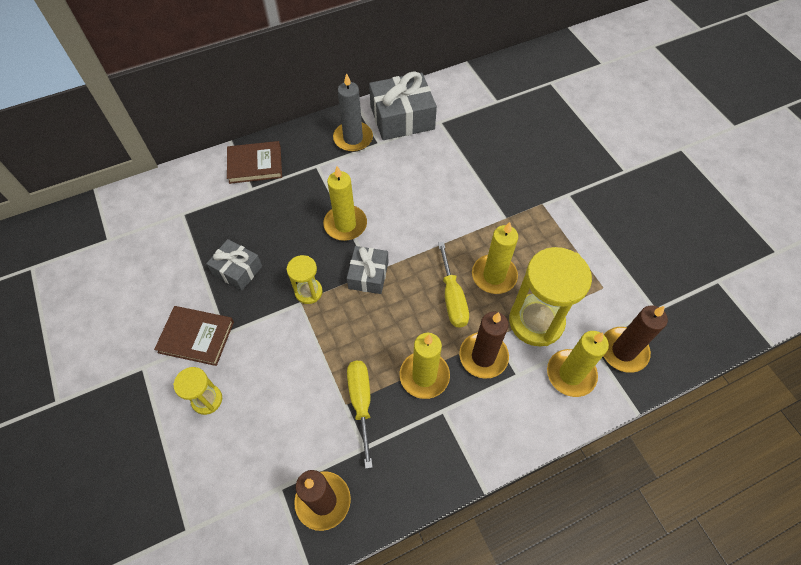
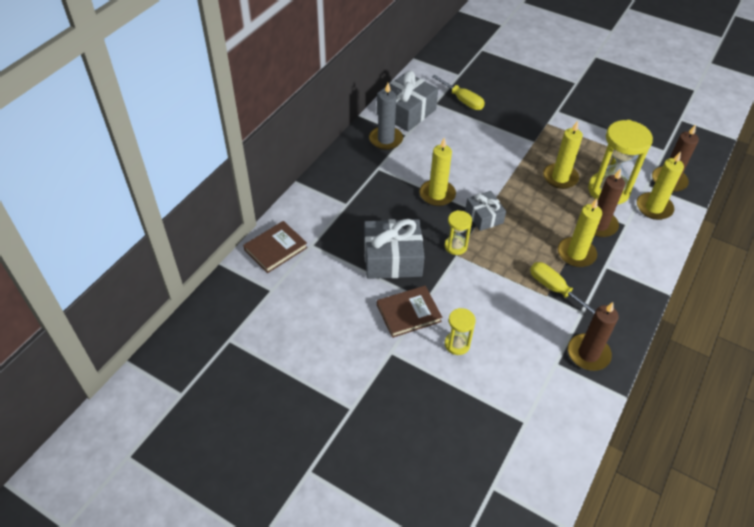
camera: 35 degrees left, 10 degrees down
(237, 270) = (392, 259): grey gift -> grey gift, size x1.69
(255, 164) = (332, 188): brown book -> brown book (275, 249)
(452, 297) = (548, 202): yellow screwdriver -> yellow screwdriver (462, 100)

